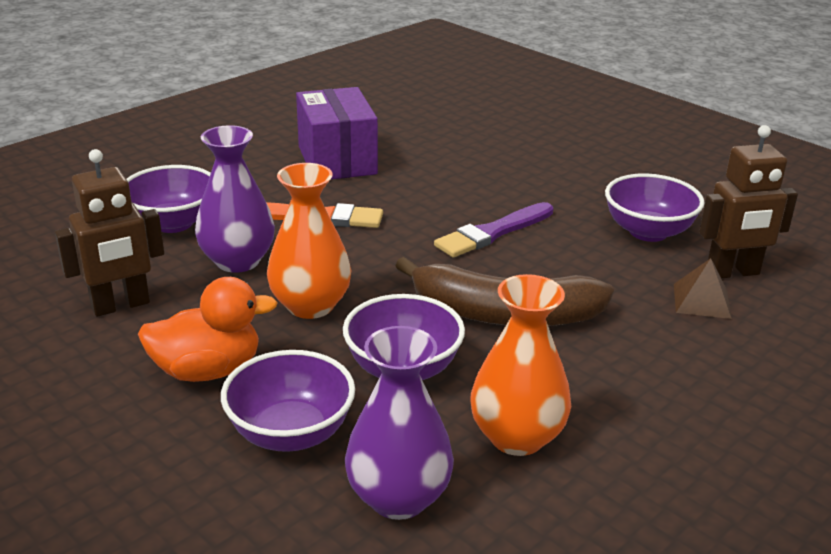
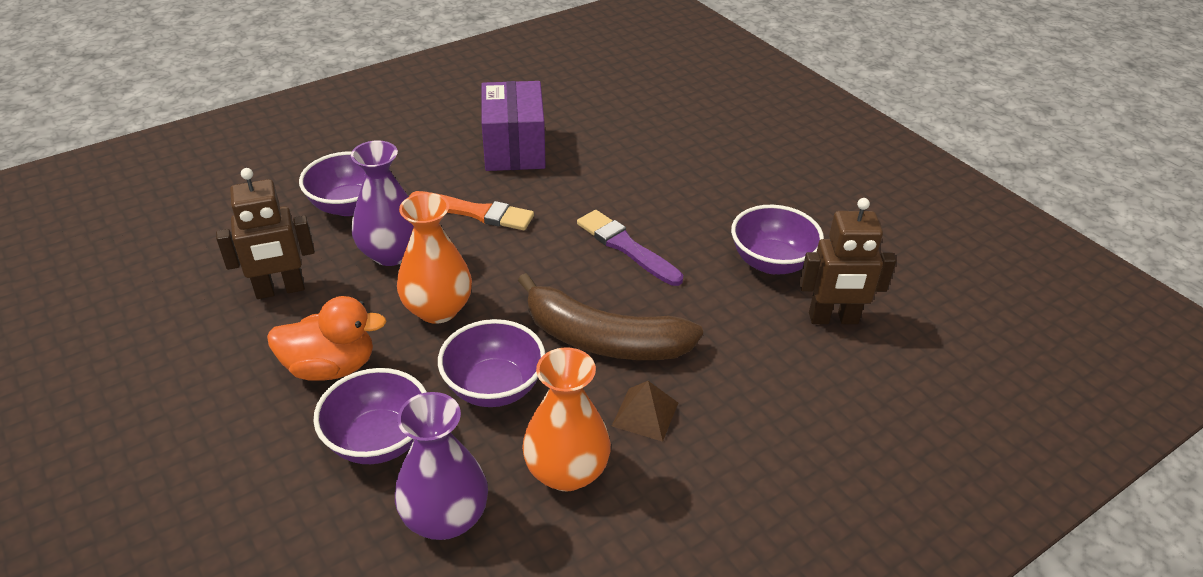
camera: 10 degrees right, 10 degrees up
(493, 233) = (626, 247): purple brush -> purple brush turned 75 degrees clockwise
(702, 301) = (790, 347): brown pyramid -> brown pyramid (645, 414)

